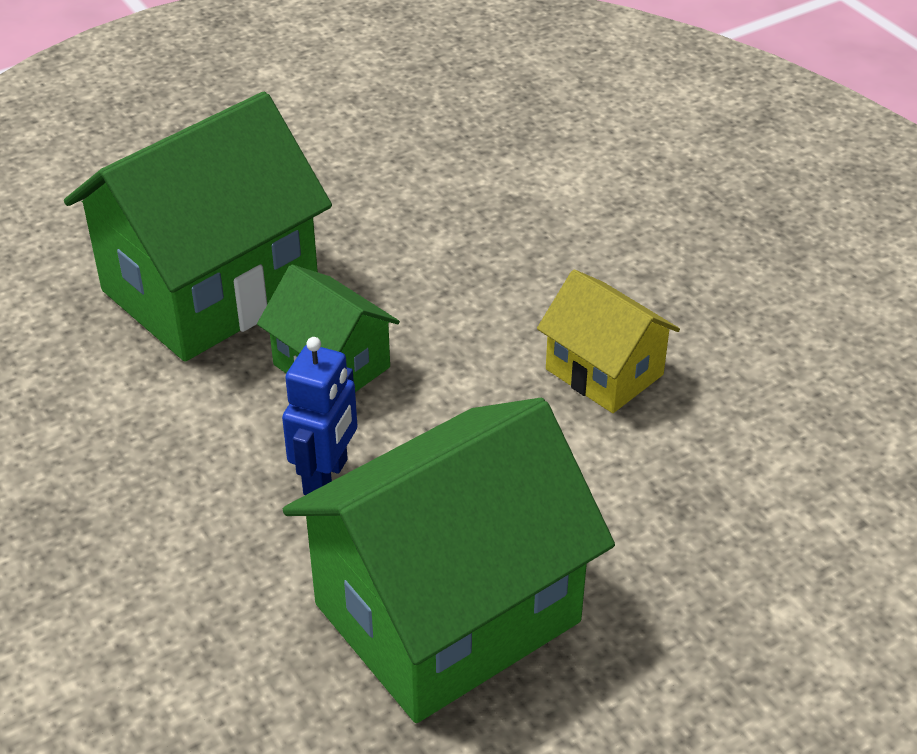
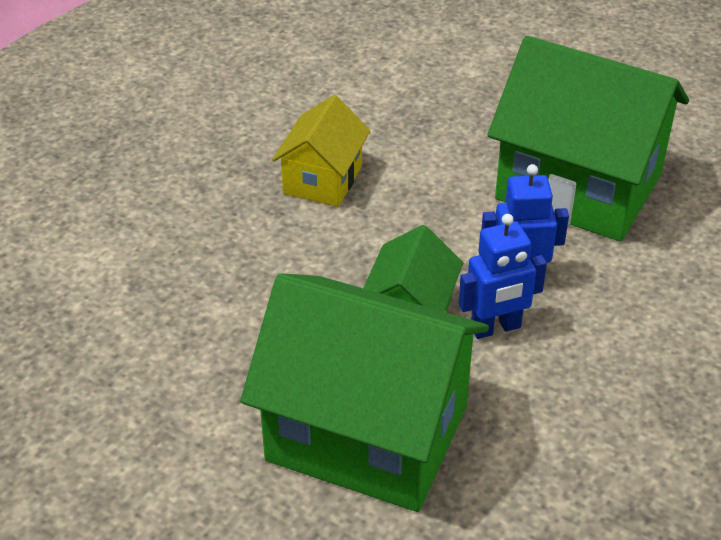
camera: 115 degrees left, 0 degrees up
(266, 425) = (496, 328): none -> blue robot

